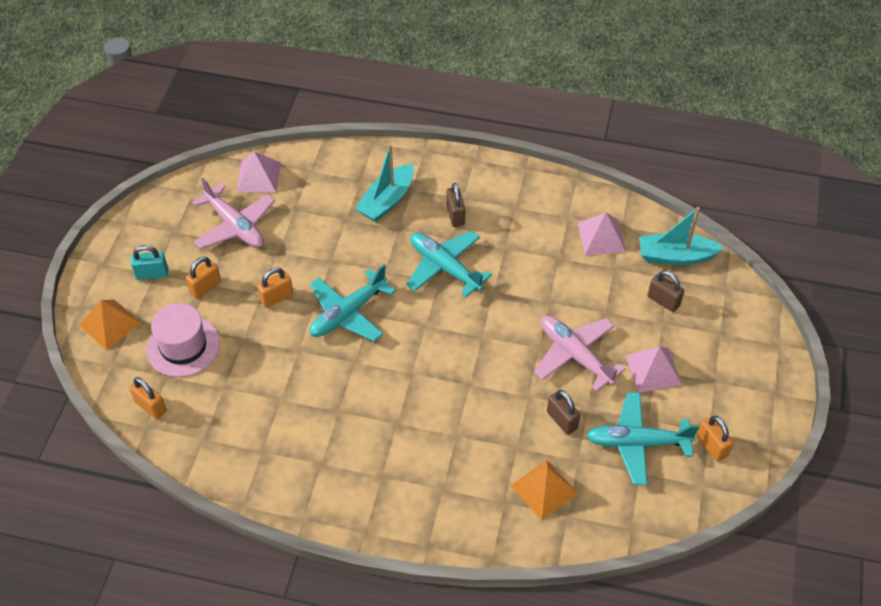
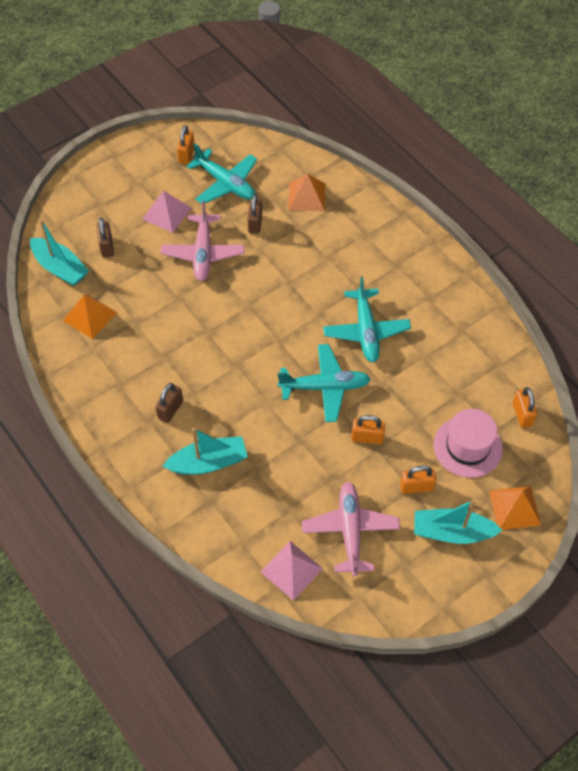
camera: 140 degrees left, 5 degrees up
(152, 274) = (452, 532): turquoise padlock -> turquoise boat
(444, 267) = (222, 373): turquoise plane -> turquoise plane (366, 331)
(601, 237) = (90, 316): pink pyramid -> orange pyramid

